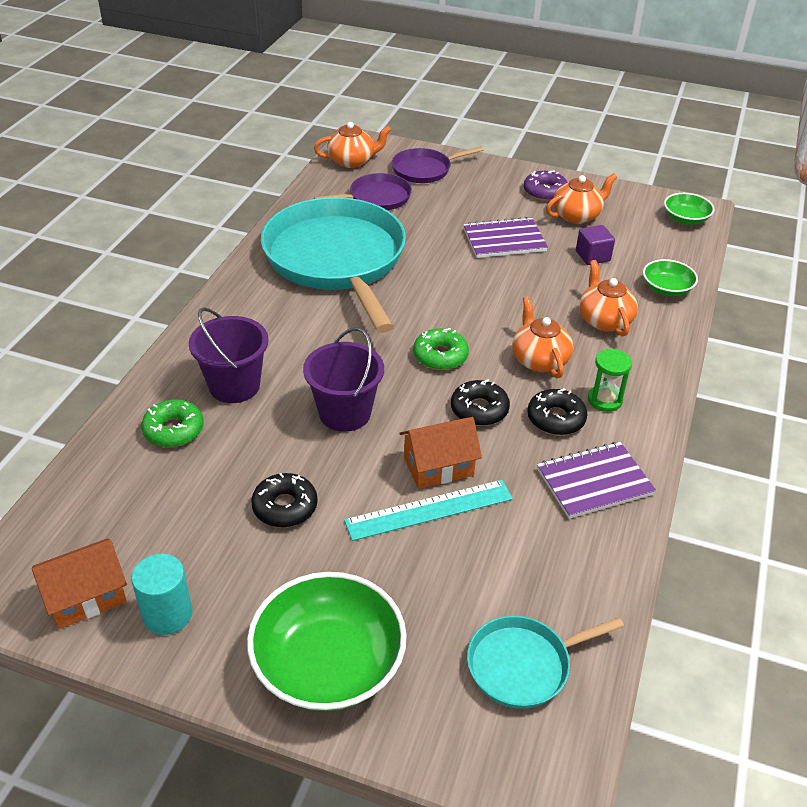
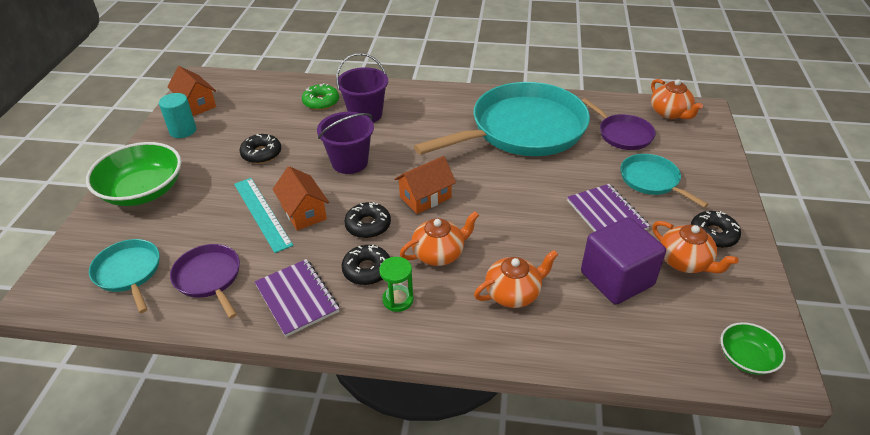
camera: 80 degrees right, 0 degrees up
(424, 170) = (689, 153): purple pan -> purple pan (209, 278)
(440, 356) = (425, 197): green donut -> orange house
(460, 202) = (651, 180): none -> turquoise pan
(545, 192) = (713, 234): purple donut -> black donut
(592, 256) = (617, 279): purple cube -> purple cube, size x1.91
(666, 289) = (590, 341): green bowl -> none

